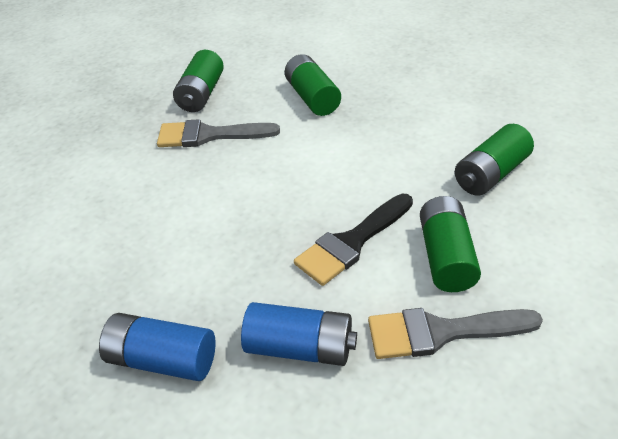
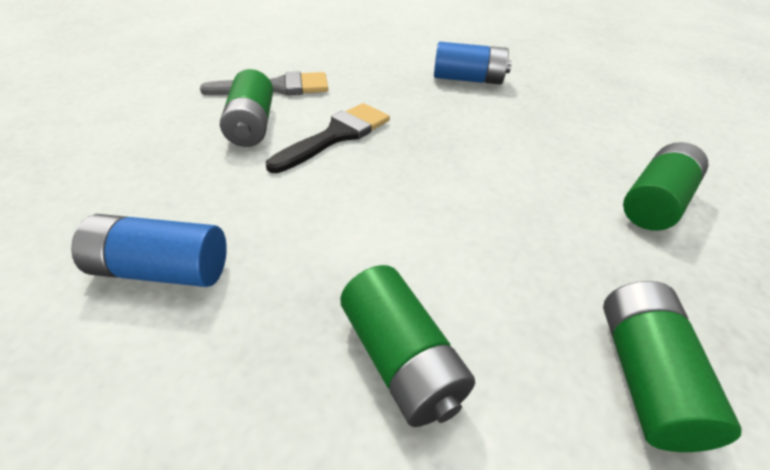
camera: 170 degrees right, 0 degrees up
(209, 135) = (556, 265): grey brush -> none
(300, 347) = (376, 83): blue battery -> blue battery (162, 270)
(491, 174) = (153, 198): green battery -> green battery (655, 202)

